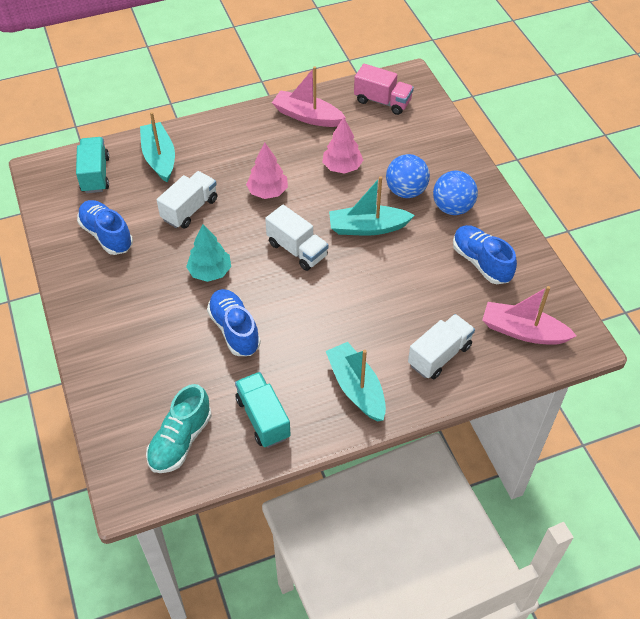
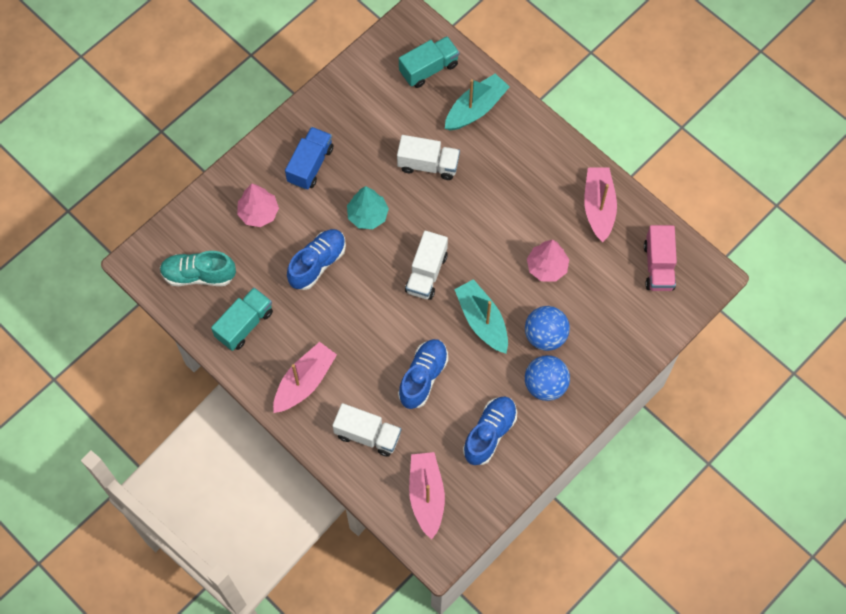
camera: 65 degrees right, 15 degrees up
(106, 235) = (366, 115): blue shoe -> blue shoe (423, 377)
(125, 297) = (310, 165): none -> blue truck
(268, 192) = (482, 218): pink tree -> pink tree (259, 213)
(356, 388) = (304, 382): turquoise boat -> pink boat

